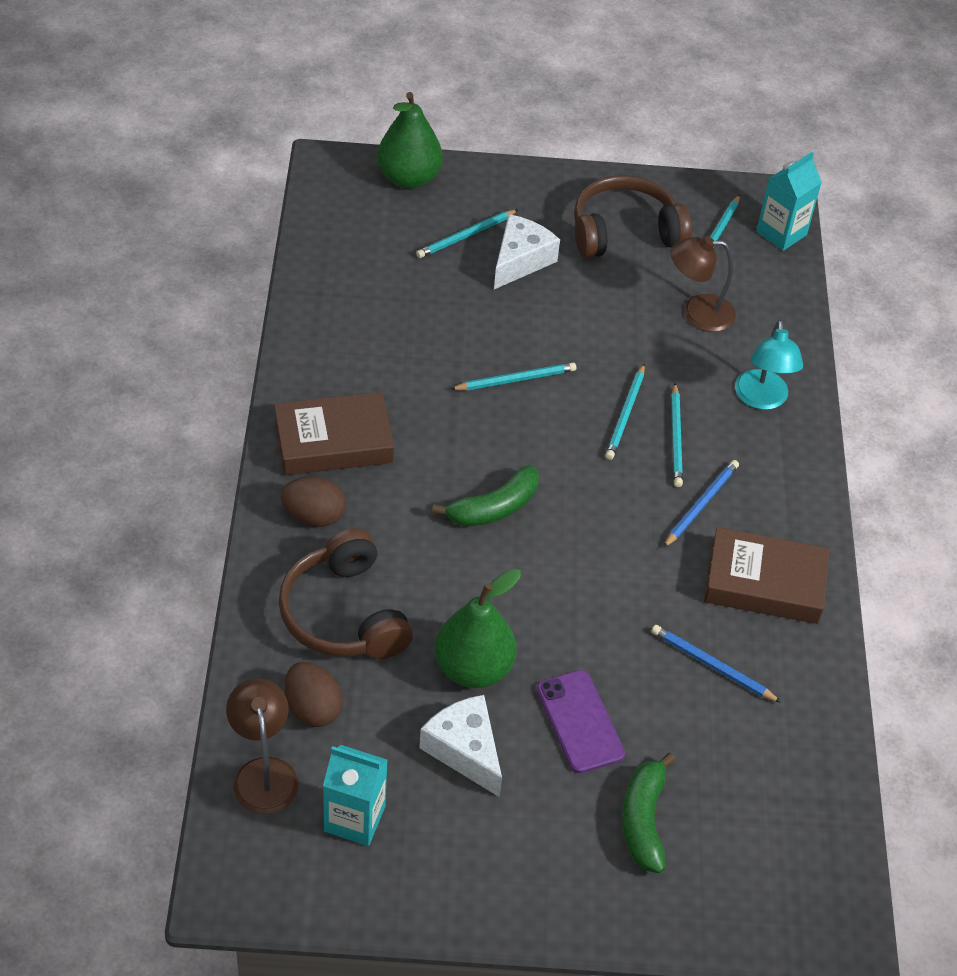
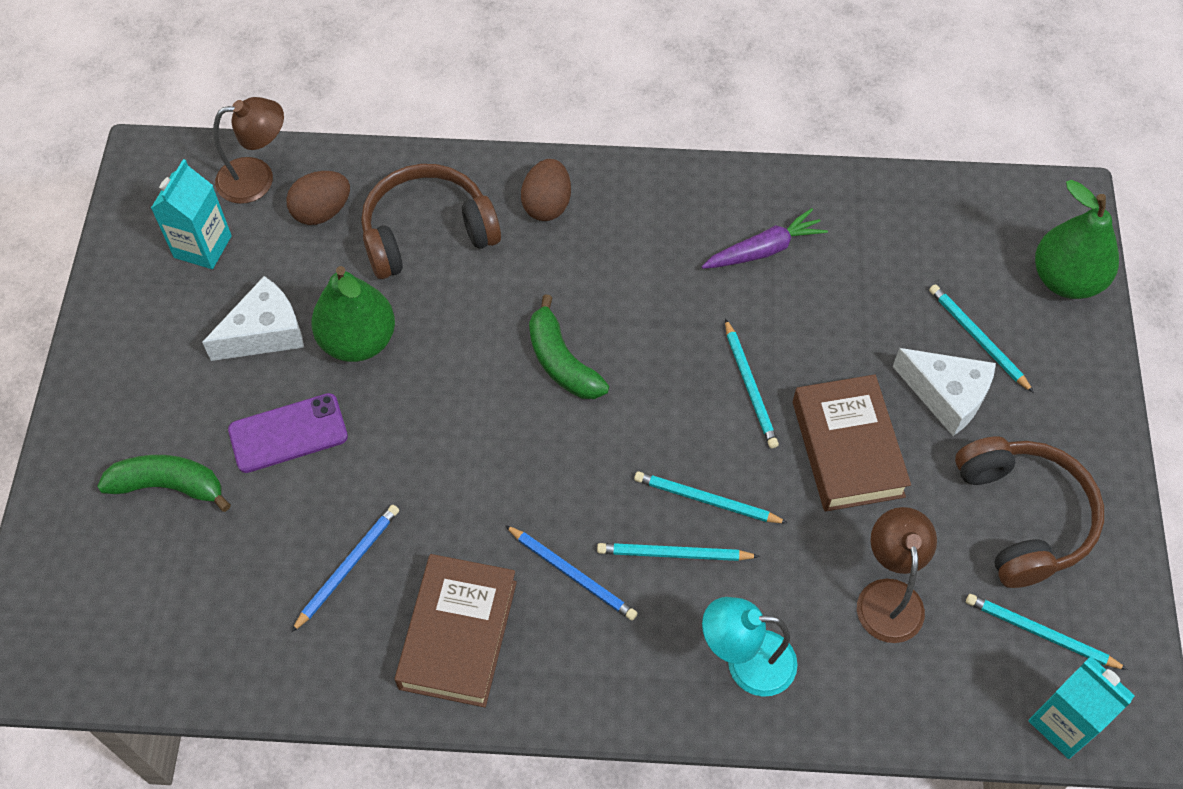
camera: 95 degrees right, 10 degrees up
(333, 442) = (645, 218): brown book -> brown book (847, 448)
(373, 360) = (763, 250): none -> purple carrot

